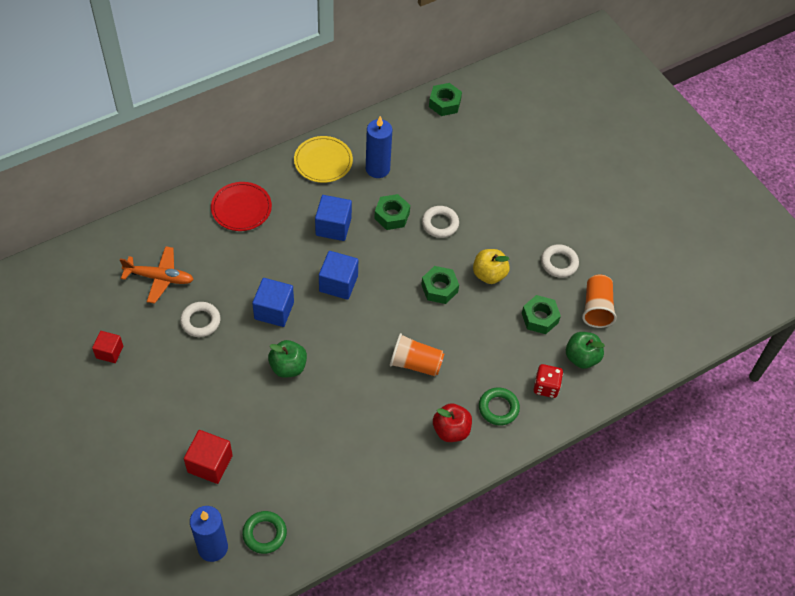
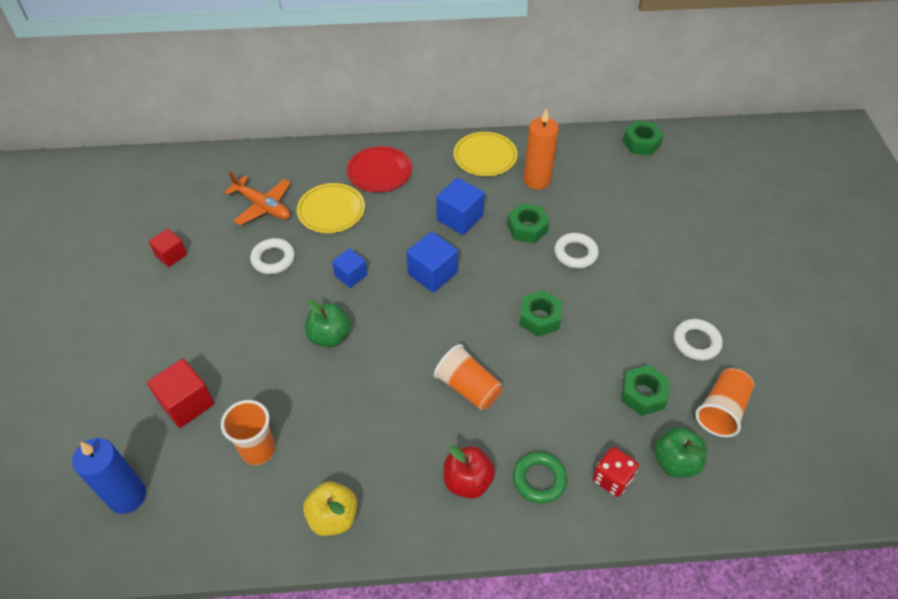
camera: 30 degrees right, 5 degrees down
(222, 259) = (331, 210): none -> yellow plate
(264, 534) = (189, 507): green ring -> none
(274, 310) = (351, 275): blue cube -> blue cube, size x0.65
(288, 473) = (258, 450): none -> orange cup
(377, 169) = (537, 180): blue candle -> orange candle
(489, 274) = (605, 324): yellow apple -> yellow apple (333, 517)

